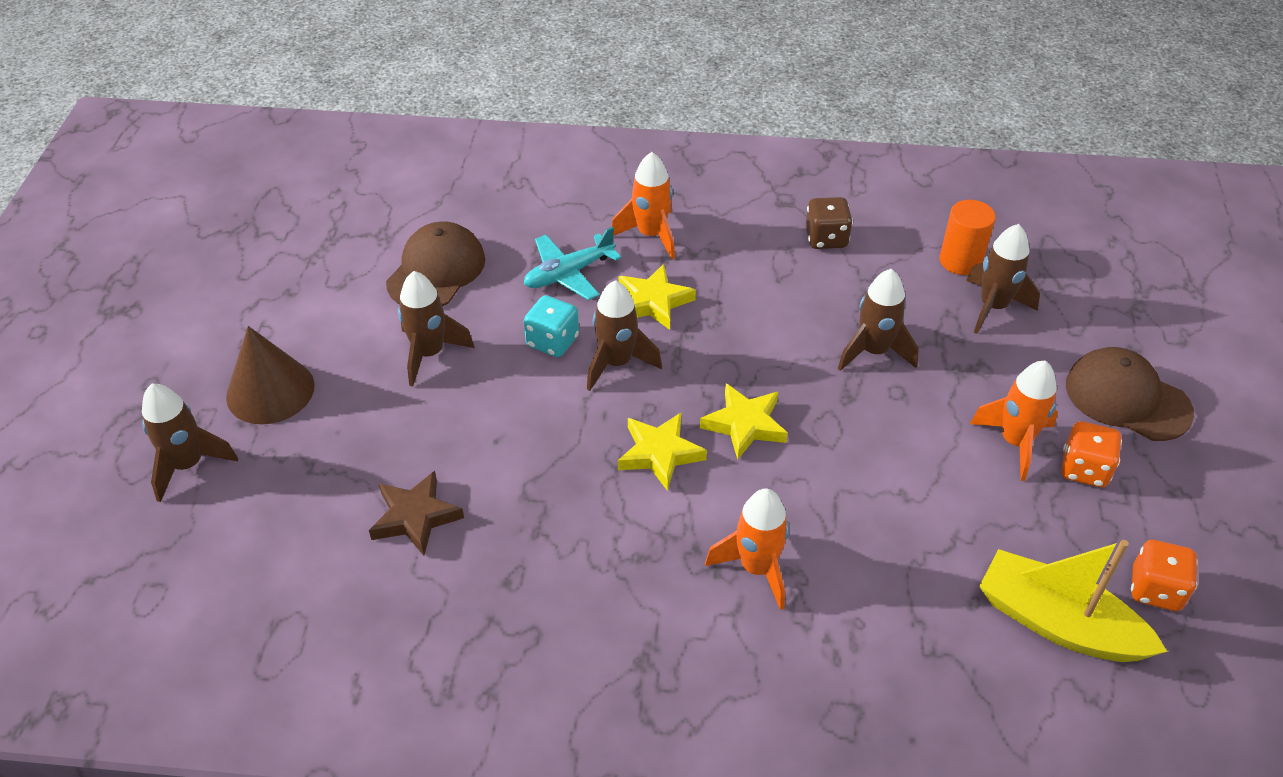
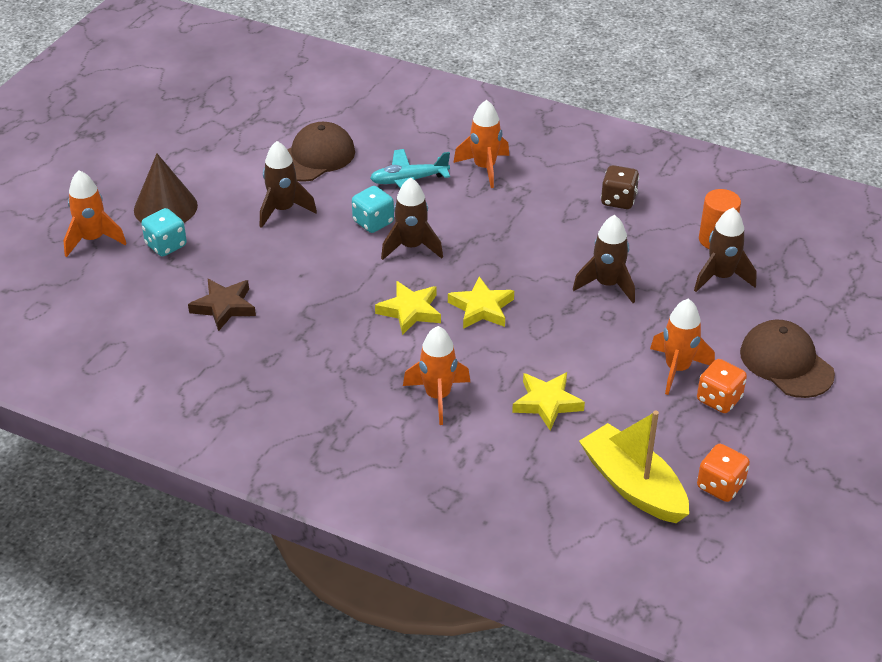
camera: 20 degrees right, 5 degrees down
(188, 465) = (93, 239): brown rocket -> orange rocket
(295, 446) = (166, 245): none -> turquoise dice
(653, 302) = (461, 213): yellow star -> yellow star (547, 403)

